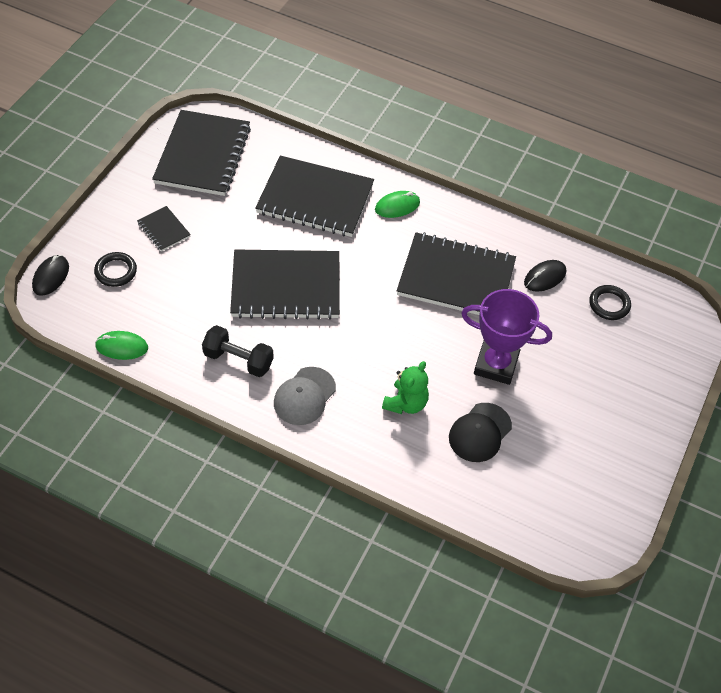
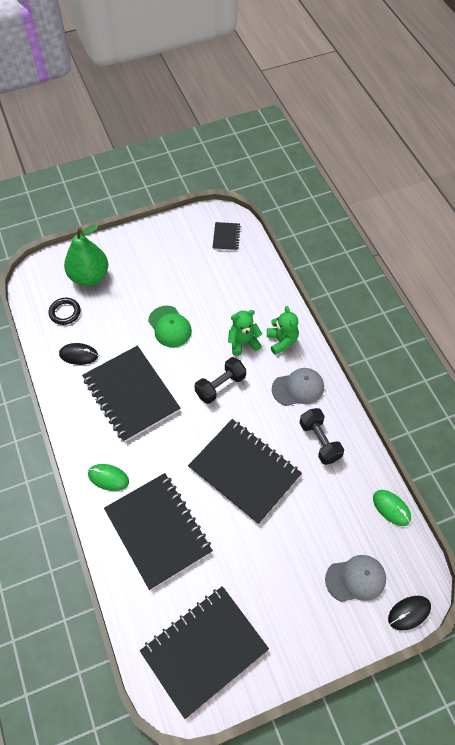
camera: 135 degrees left, 5 degrees up
(116, 271) = (355, 579): black ring -> grey cap
(164, 230) = (293, 592): black notebook -> black notebook (226, 237)
(367, 434) = (282, 341): none -> green teddy bear
(383, 344) = (220, 386): none -> black dumbbell
(480, 432) = (219, 299): black cap -> none
(496, 365) = (169, 326): purple trophy -> green cap
(636, 356) = (89, 276): none -> green pear

